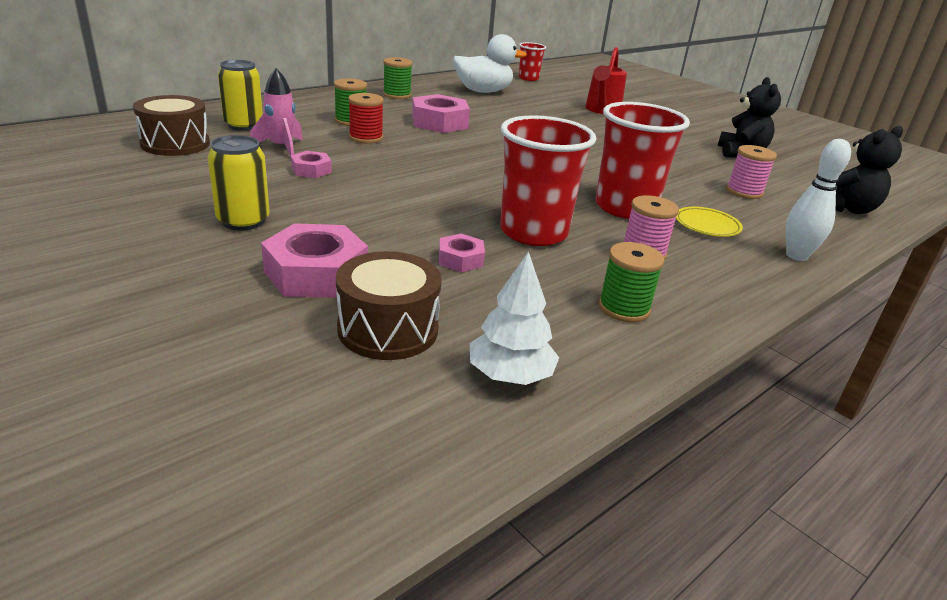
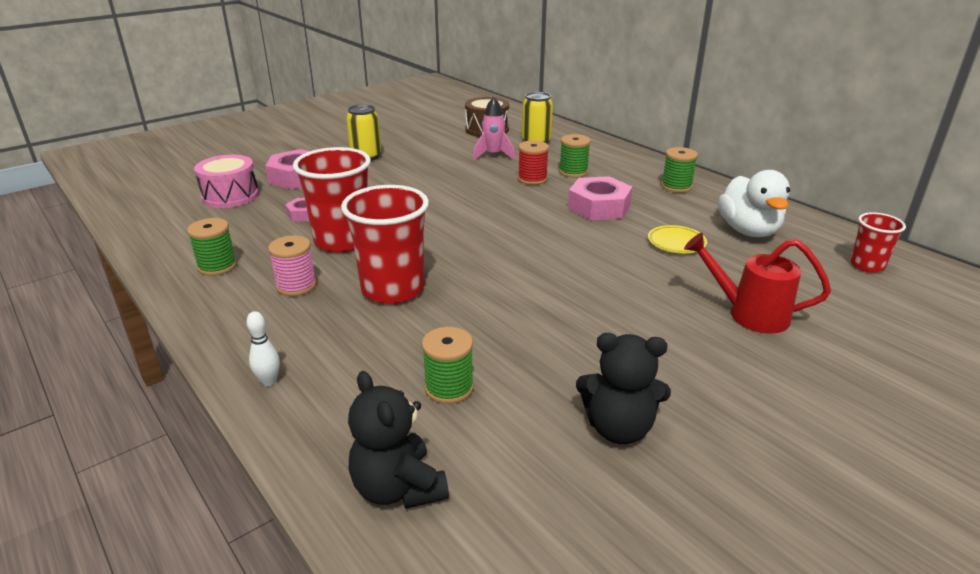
camera: 95 degrees right, 0 degrees up
(311, 170) = (452, 166): pink nut -> none
(388, 329) = (230, 196): brown drum -> pink drum
(510, 375) = (170, 225): white tree -> none
(707, 226) = (348, 333): yellow plate -> yellow plate (676, 243)
(744, 192) = (449, 388): pink spool -> green spool
(796, 256) = (269, 381): white bowling pin -> white bowling pin, size x0.62

